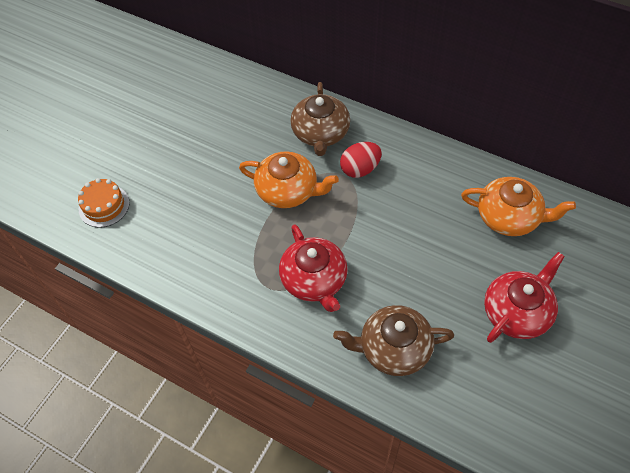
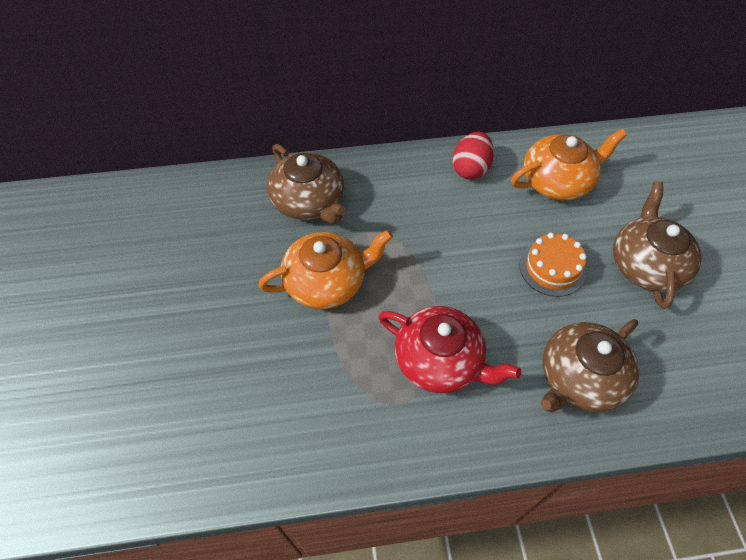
camera: 40 degrees left, 0 degrees up
(104, 206) = (107, 441): orange cake -> orange cake (552, 268)
(360, 169) = (382, 215): red egg -> red egg (470, 169)
(517, 312) = (646, 265): red teapot -> brown teapot

